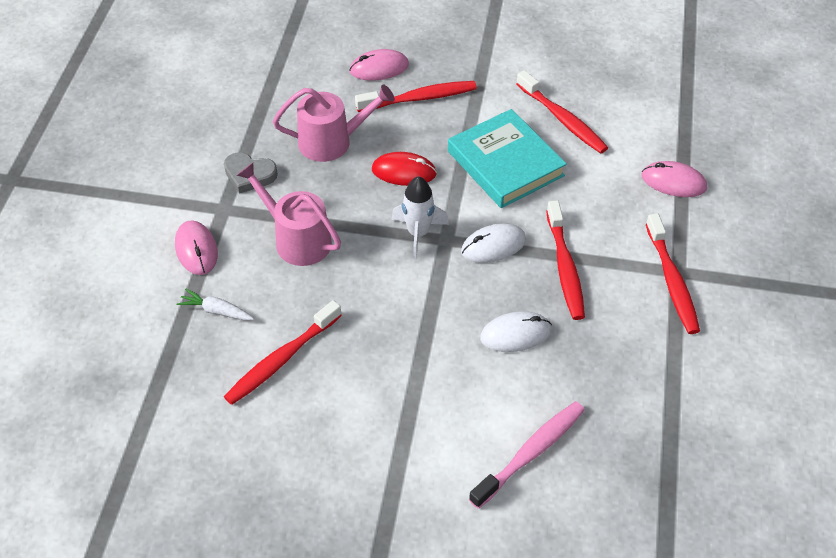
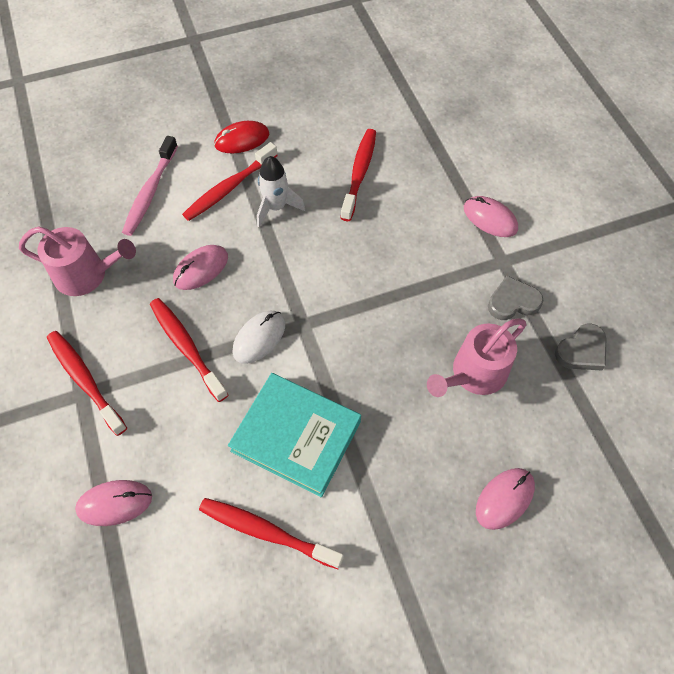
camera: 150 degrees right, 10 degrees up
(216, 311) = (432, 183): white carrot -> none
(232, 120) = (581, 351): none -> grey heart
(297, 240) = (422, 263): pink watering can -> pink watering can (86, 275)
(404, 172) = (385, 375): red mouse -> red mouse (242, 139)
(418, 233) = (330, 318): white rocket -> white rocket (276, 207)
(419, 98) = (432, 477): red toothbrush -> red toothbrush (229, 188)
(515, 334) = (201, 269): white mouse -> pink mouse

